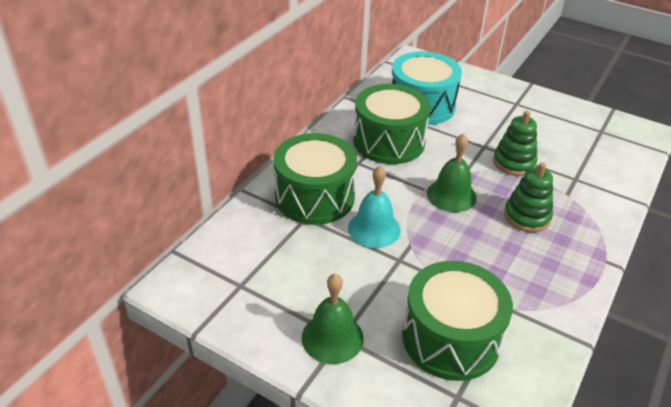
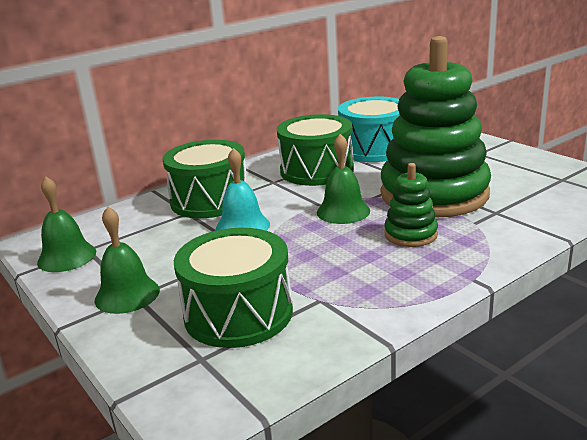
camera: 25 degrees right, 15 degrees down
(228, 300) = (67, 257): none -> green bell
(514, 163) = (434, 194): green stacking toy -> green stacking toy, size x2.27

